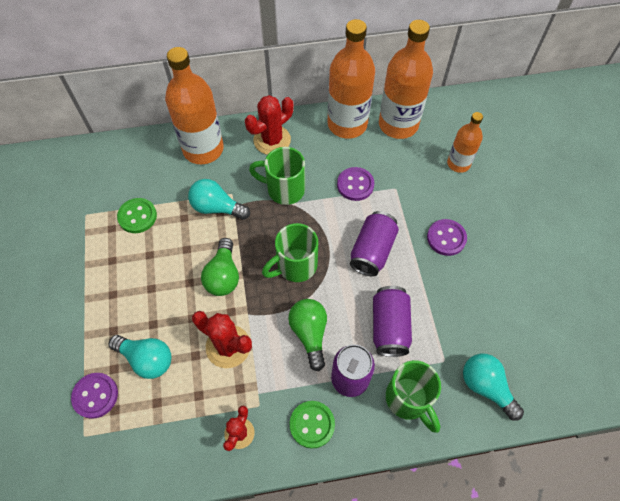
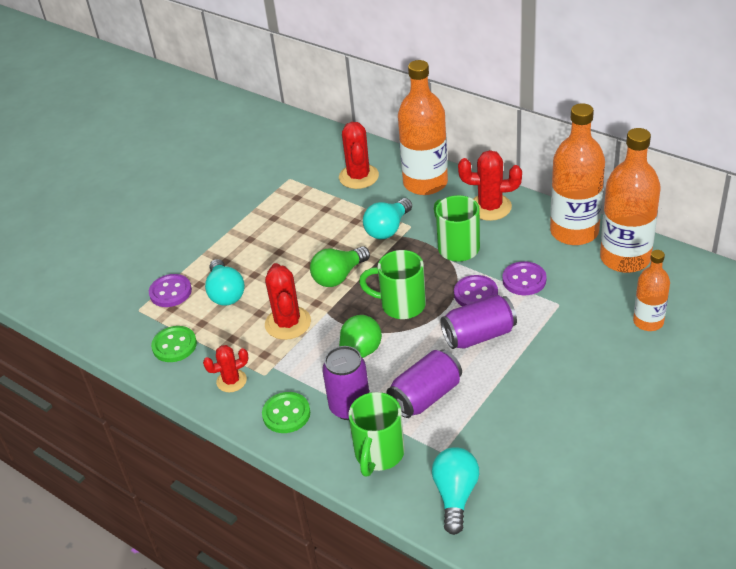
camera: 50 degrees right, 20 degrees down
(137, 216) = (323, 200): green button -> green button (174, 345)
(144, 176) = (358, 176): none -> red cactus
(217, 208) = (388, 229): turquoise light bulb -> turquoise light bulb turned 120 degrees counterclockwise
(446, 238) = (559, 369): purple button -> purple button (475, 294)

